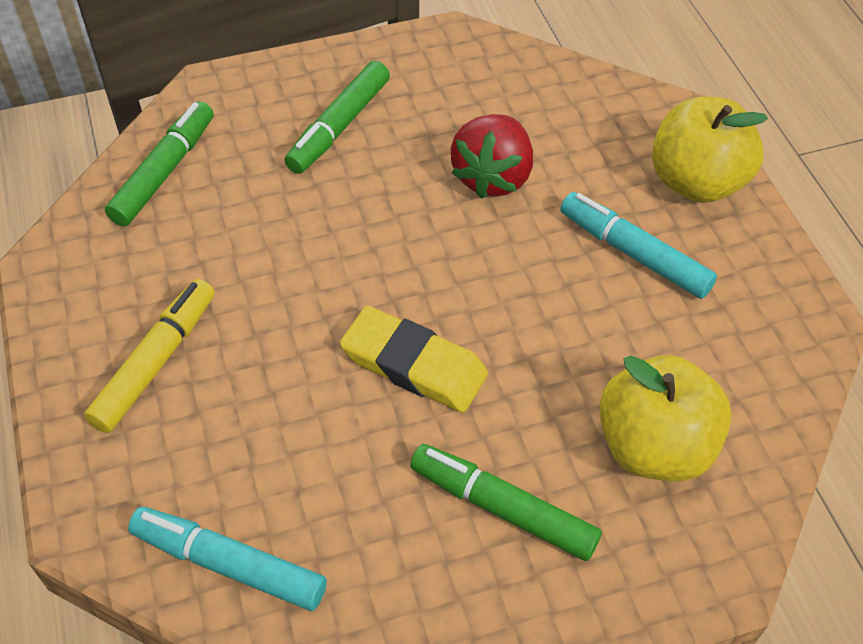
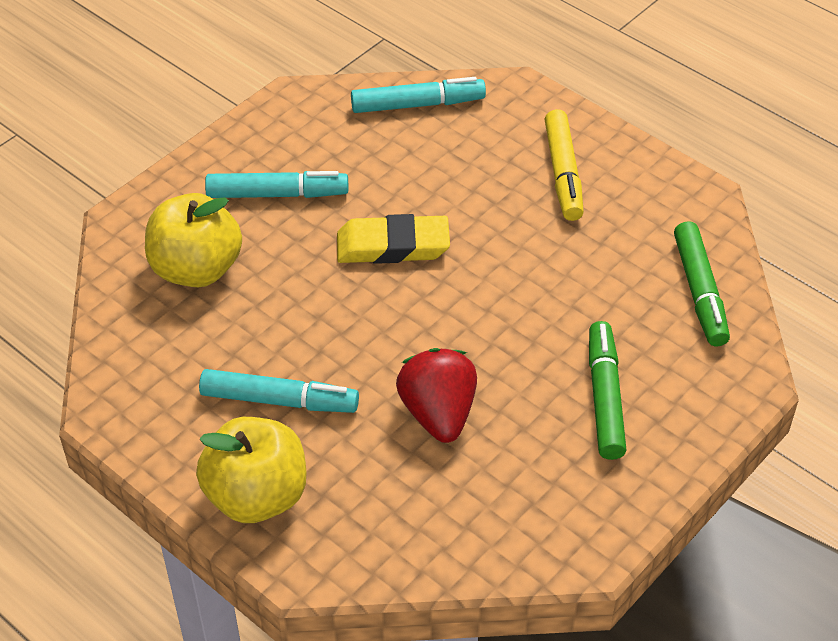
camera: 150 degrees right, 5 degrees down
(503, 508) = (277, 194): green marker -> turquoise marker

